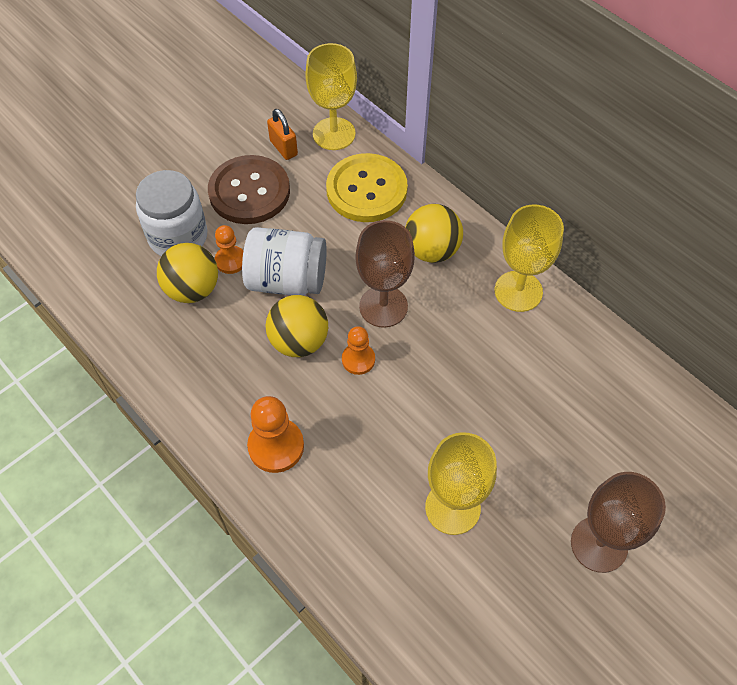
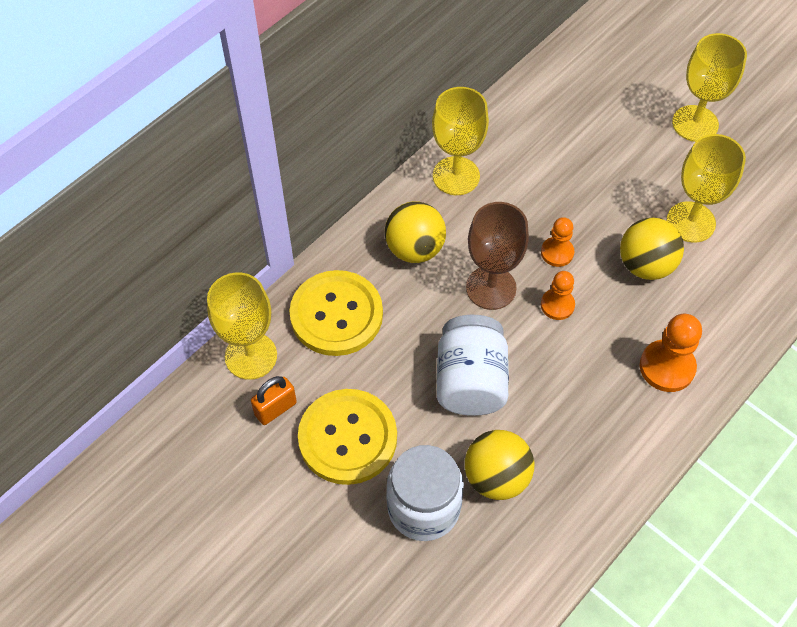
camera: 95 degrees left, 0 degrees up
(230, 260) = (451, 443): orange pawn -> orange pawn (557, 252)
(249, 192) = (347, 438): brown button -> yellow button
(299, 341) = (546, 360): yellow ball -> yellow ball (645, 265)
(599, 544) = (695, 123): brown goblet -> yellow goblet

